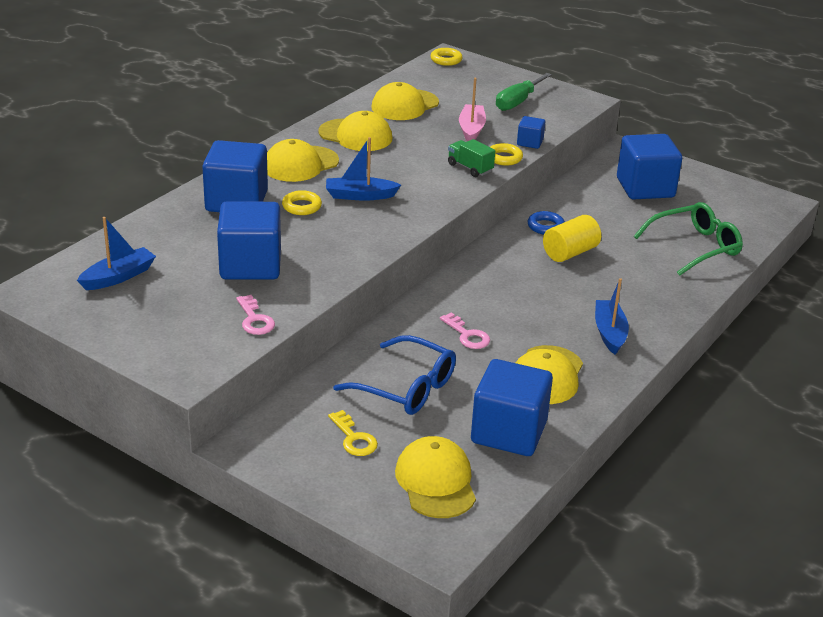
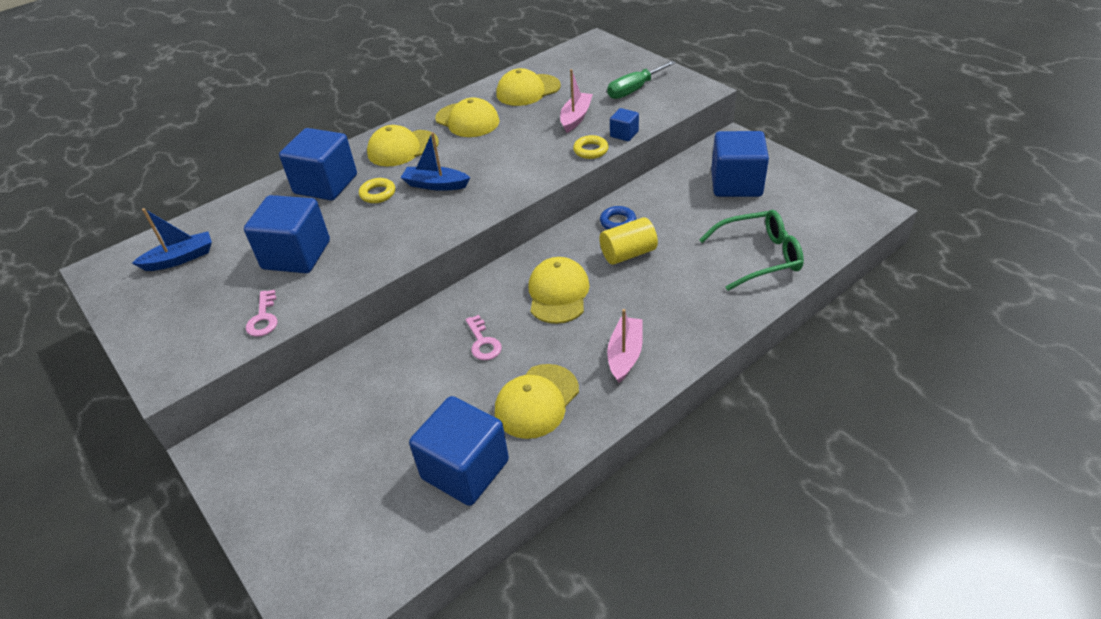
camera: 20 degrees right, 10 degrees up
(354, 438) = (315, 456): yellow key -> none
(406, 388) = (394, 399): blue glasses -> none
(436, 481) = (362, 523): yellow cap -> yellow cap (558, 293)
(446, 60) = (590, 45): yellow ring -> none
(470, 168) = (552, 160): green truck -> none
(609, 333) = (625, 354): blue boat -> pink boat

